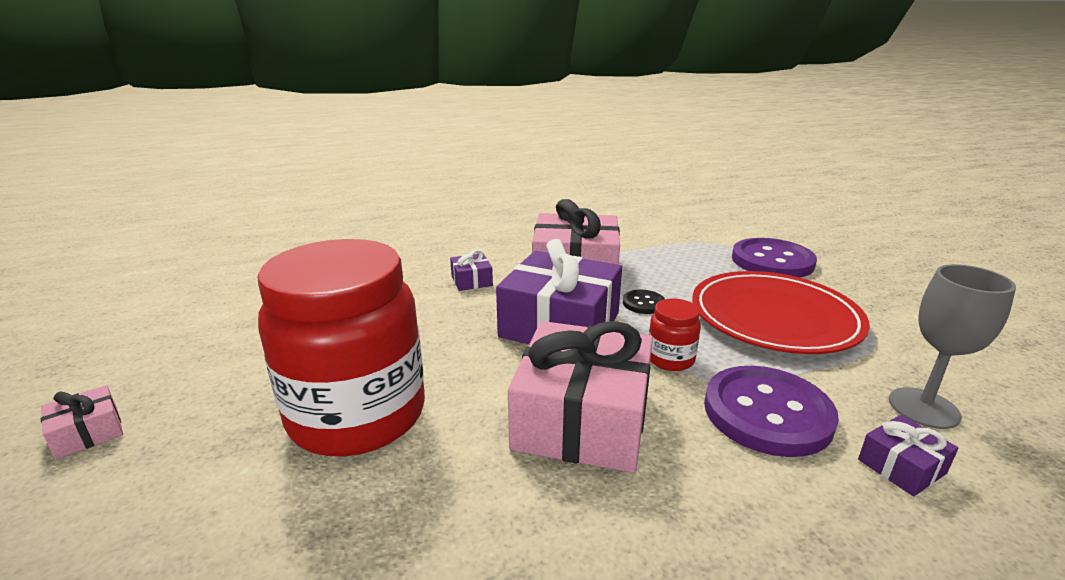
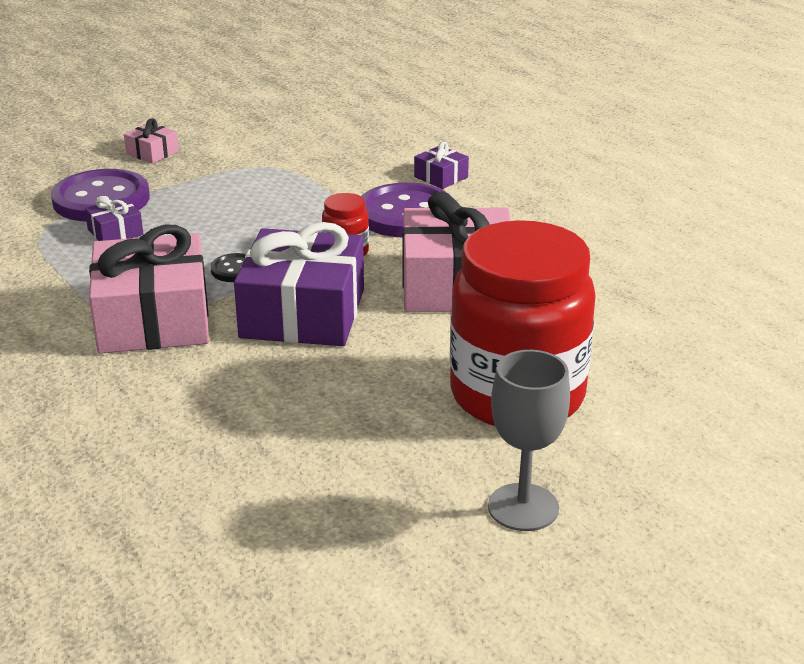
camera: 105 degrees left, 5 degrees up
(88, 433) = (646, 558): pink gift -> pink gift (152, 153)
(471, 281) = (202, 393): purple gift -> purple gift (115, 232)
(774, 317) = (245, 205): red plate -> none
(923, 408) = (369, 162): grey goblet -> grey goblet (523, 507)

